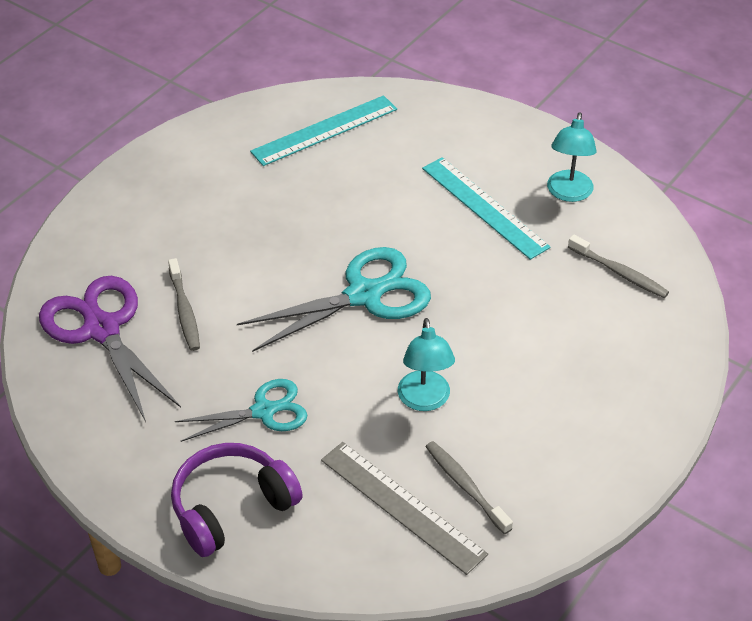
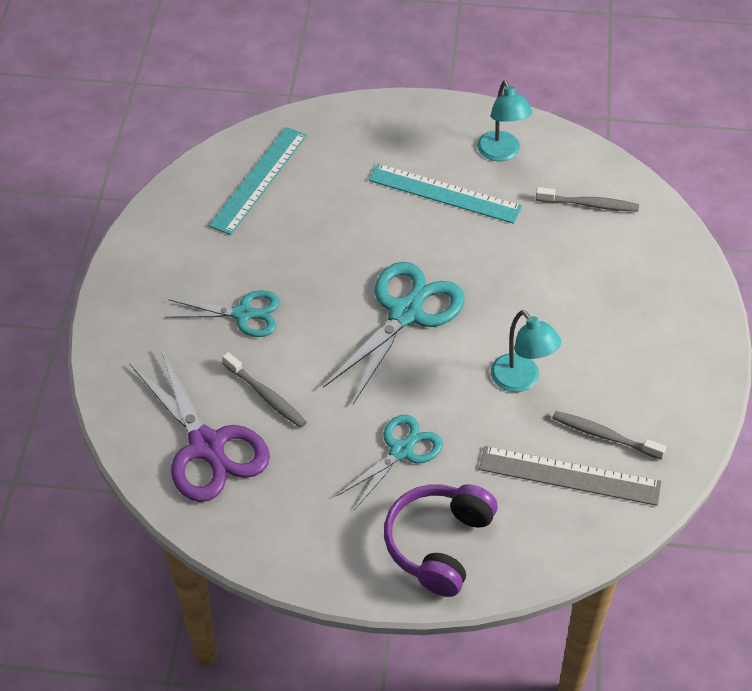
camera: 30 degrees left, 5 degrees up
(102, 329) = (207, 446): purple scissors -> purple scissors turned 150 degrees counterclockwise
(220, 235) = (243, 314): none -> turquoise scissors

